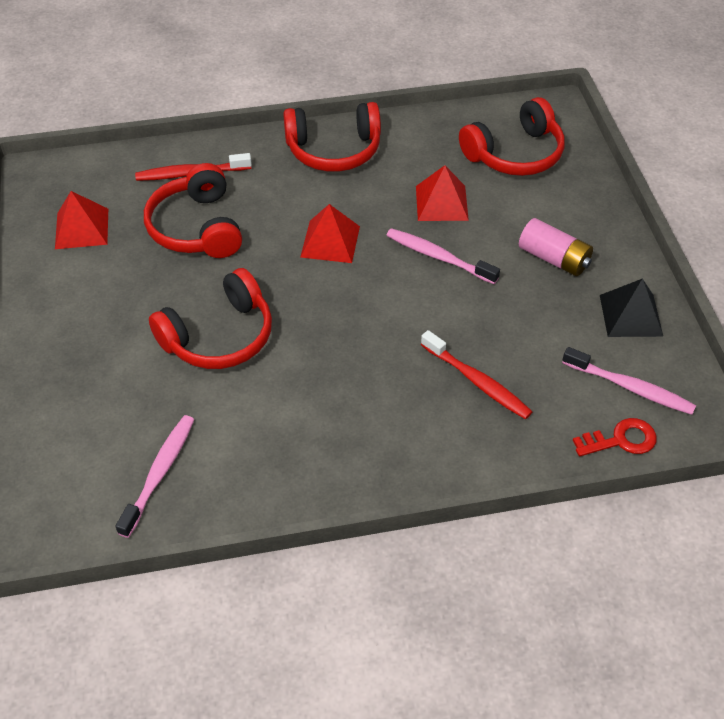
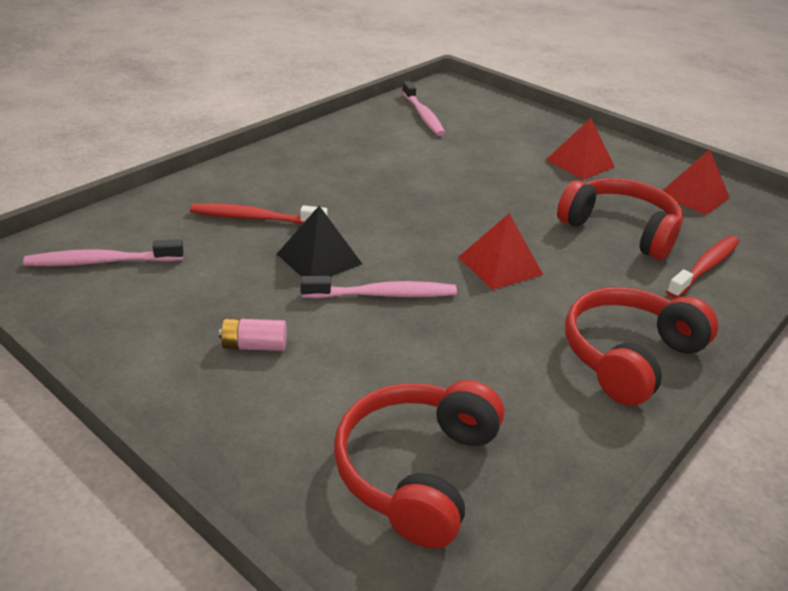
camera: 140 degrees right, 15 degrees down
(219, 336) = (487, 176): red headphones -> none
(441, 203) = (439, 351): red pyramid -> red pyramid (580, 163)
(553, 259) = (254, 345): pink battery -> pink battery, size x0.66
(620, 440) = (97, 224): red key -> none
(630, 315) = (126, 323): black pyramid -> black pyramid (319, 259)

